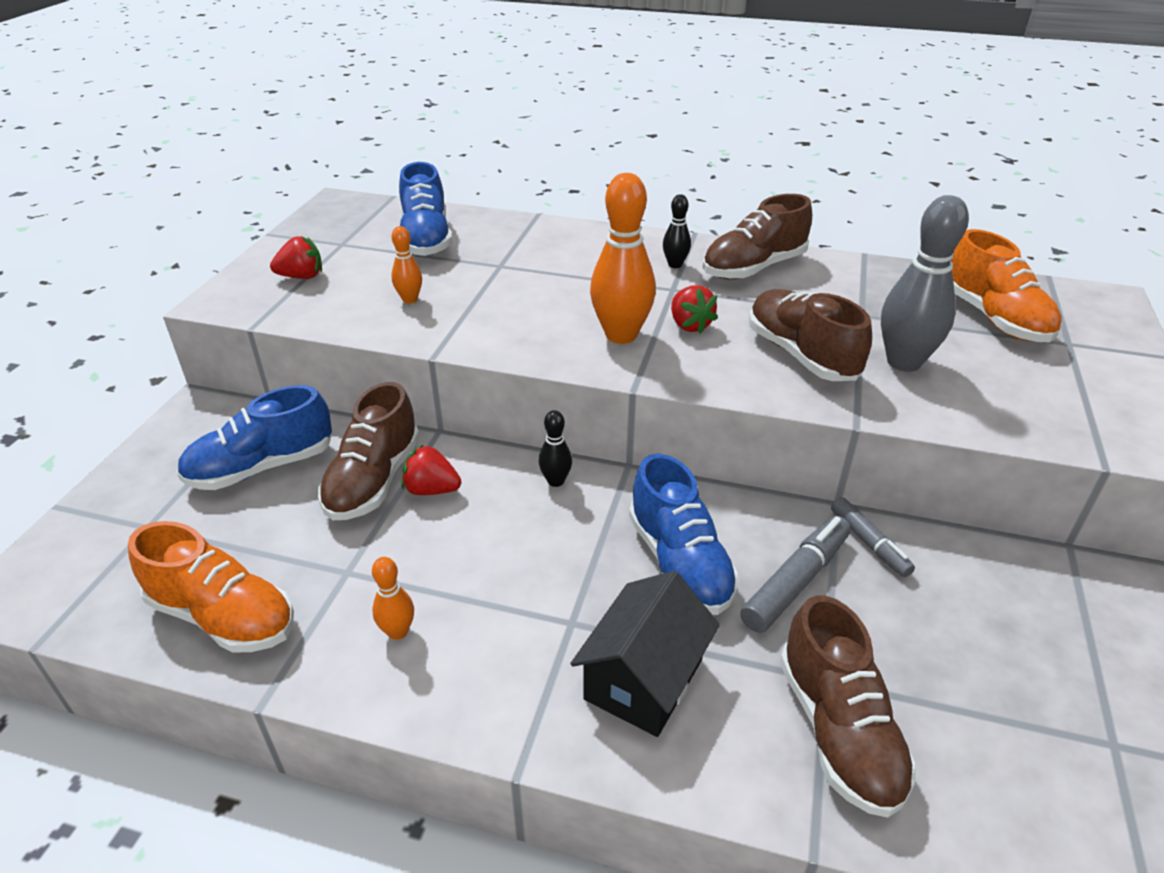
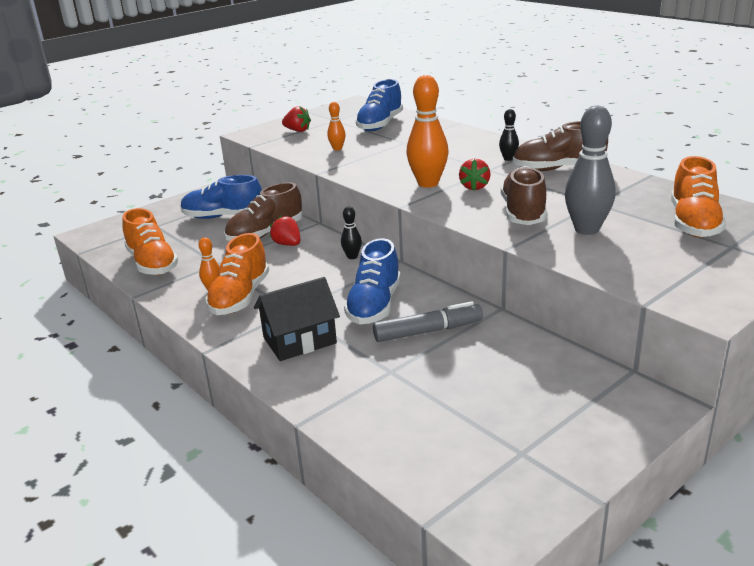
camera: 35 degrees right, 10 degrees down
(461, 629) = (240, 297): none -> orange shoe
(838, 730) = (370, 390): brown shoe -> none
(869, 543) = (495, 329): grey marker -> none

